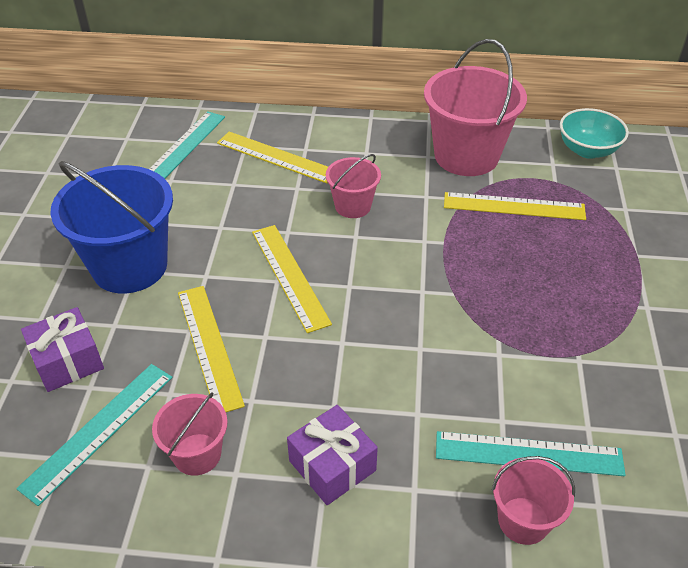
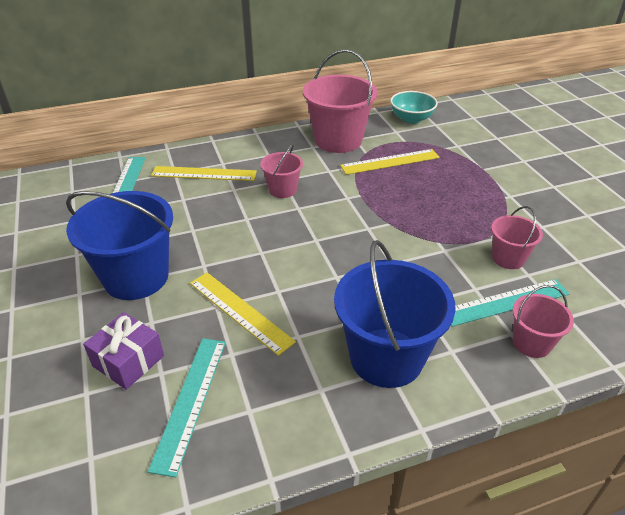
camera: 25 degrees left, 5 degrees down
(197, 454) = (282, 388): pink bucket -> pink bucket (508, 258)
(290, 276) = (268, 246): yellow ruler -> none
(332, 465) = (386, 357): purple gift -> blue bucket

